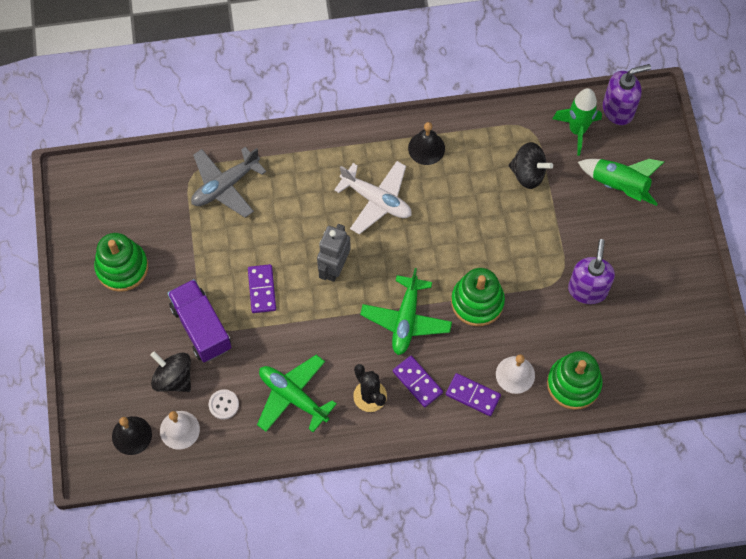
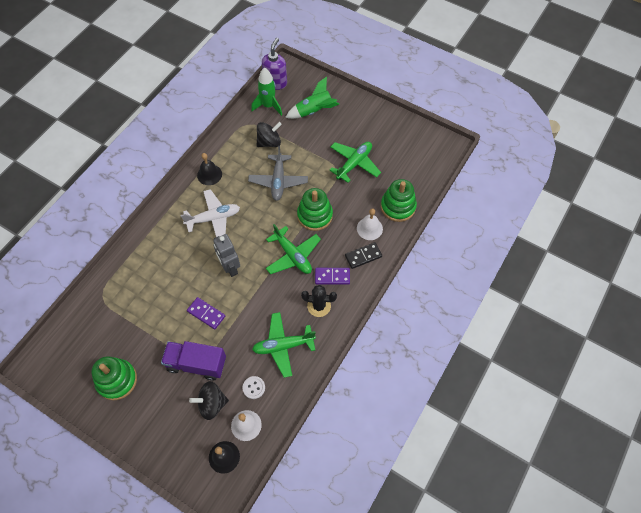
camera: 50 degrees left, 5 degrees down
(225, 186) = (127, 285): grey plane -> grey plane (278, 181)
(472, 395) = (363, 256): purple domino -> black domino
(587, 289) = (354, 164): purple soap dispenser -> green plane

